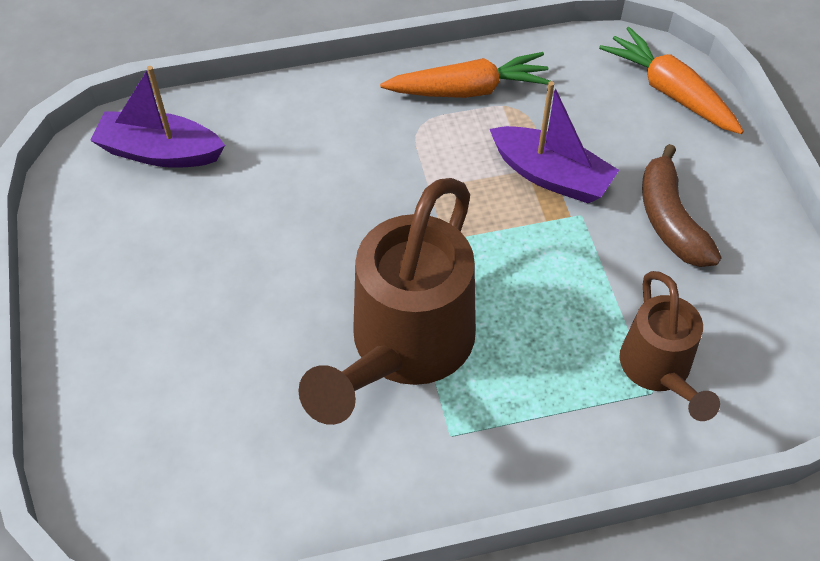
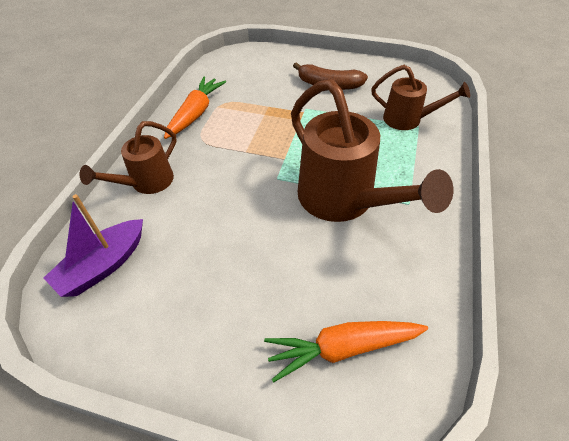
camera: 60 degrees left, 5 degrees down
(303, 116) = (147, 183): none -> brown watering can
(551, 176) = (274, 108): purple boat -> none
(670, 91) = (258, 57): orange carrot -> orange carrot (342, 348)

